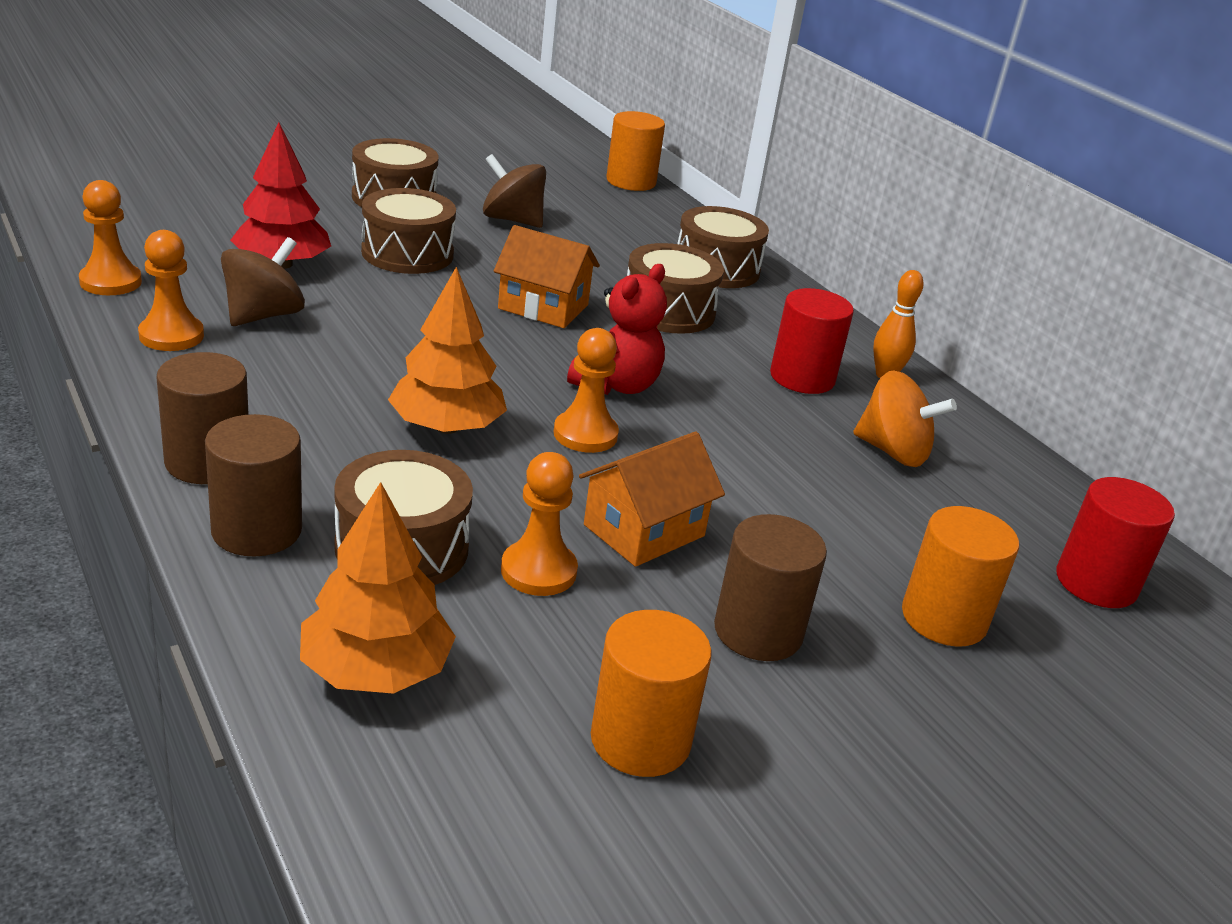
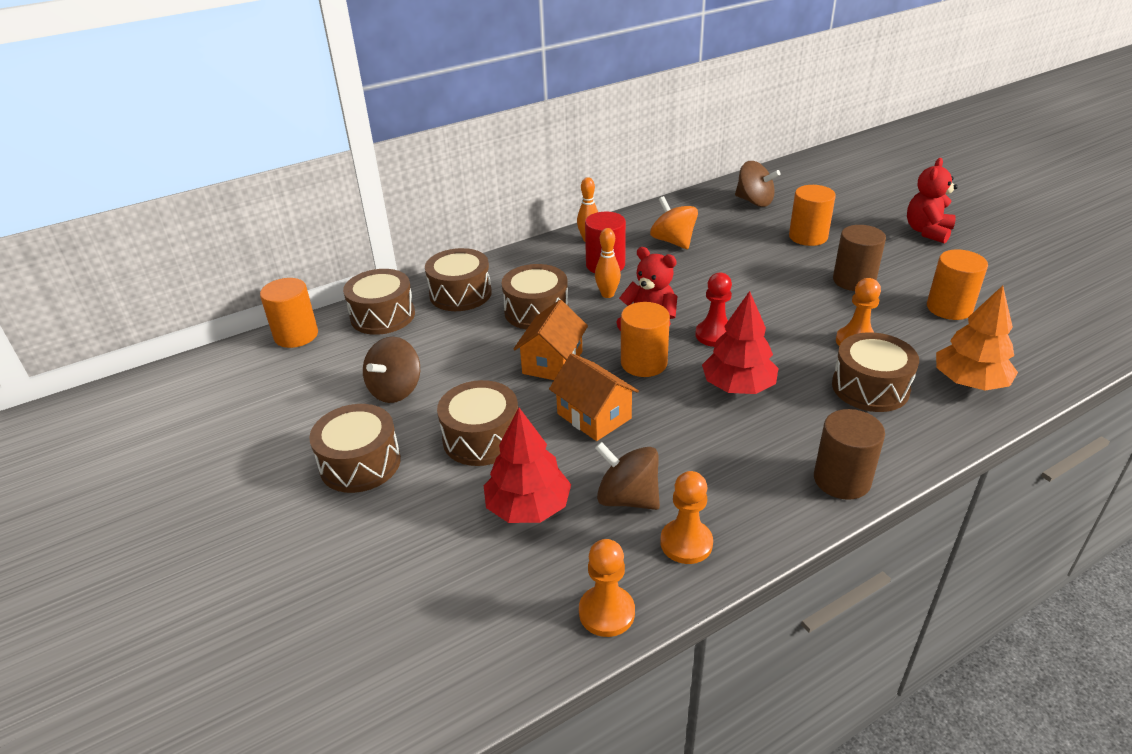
camera: 85 degrees left, 5 degrees up
(256, 530) = (895, 443): brown cylinder -> none
(446, 427) = (738, 386): orange tree -> red tree
(525, 366) = (644, 363): none -> orange cylinder
(585, 434) = (715, 335): orange pawn -> red pawn
(644, 530) = (797, 312): orange house -> orange house (594, 416)
(667, 223) = (382, 316): none -> brown drum
(711, 367) = (607, 294): none -> orange bowling pin
(893, 452) = (673, 241): orange spinning top -> orange spinning top turned 60 degrees counterclockwise
(1015, 835) = (927, 231): none -> red teddy bear
(1096, 583) = (754, 201): red cylinder -> brown spinning top

